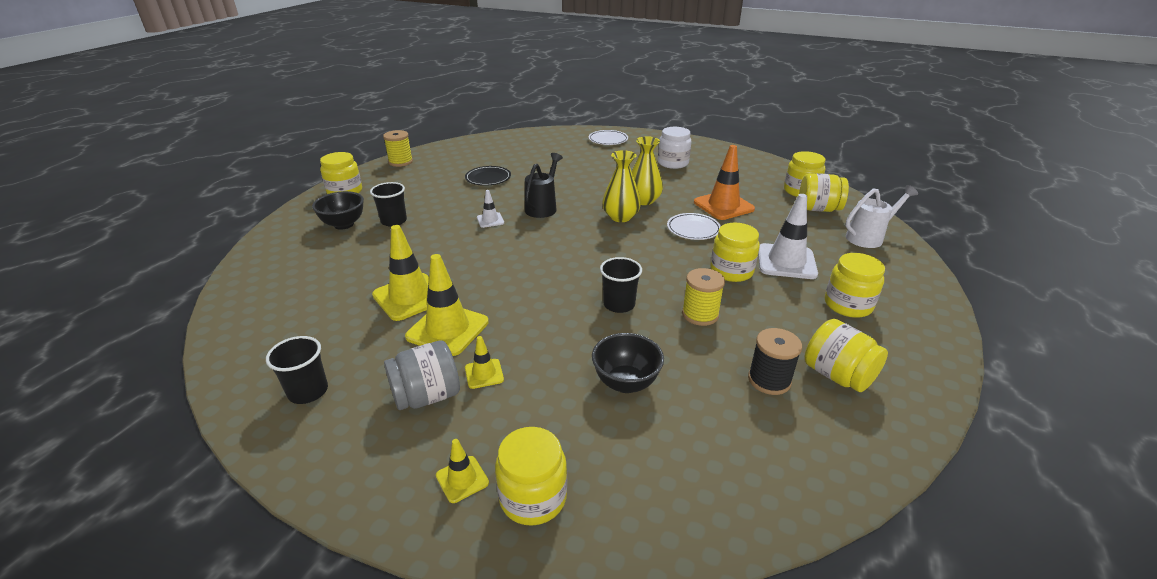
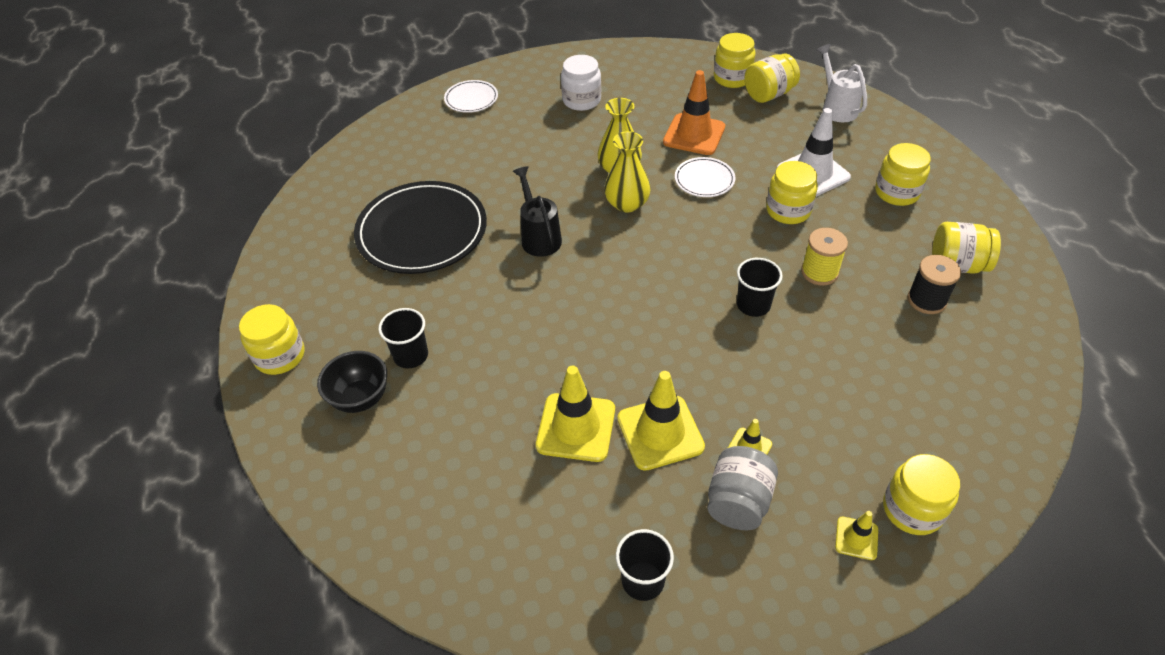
camera: 40 degrees left, 15 degrees up
(400, 162) = (275, 270): yellow spool -> none
(488, 178) = (422, 231): black plate -> black plate, size x2.09
(490, 220) = (512, 287): white traffic cone -> none
(626, 383) = (850, 374): black bowl -> none
(868, 237) = (837, 108): white watering can -> white watering can turned 45 degrees counterclockwise

